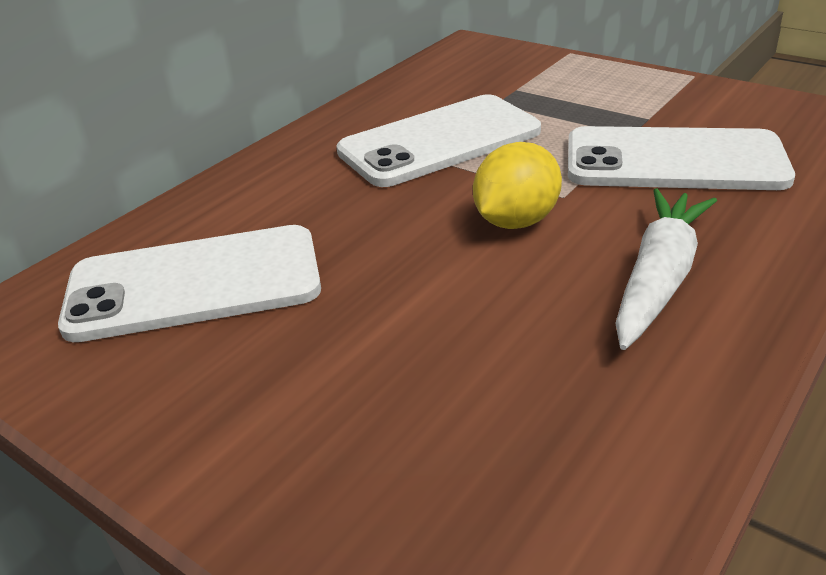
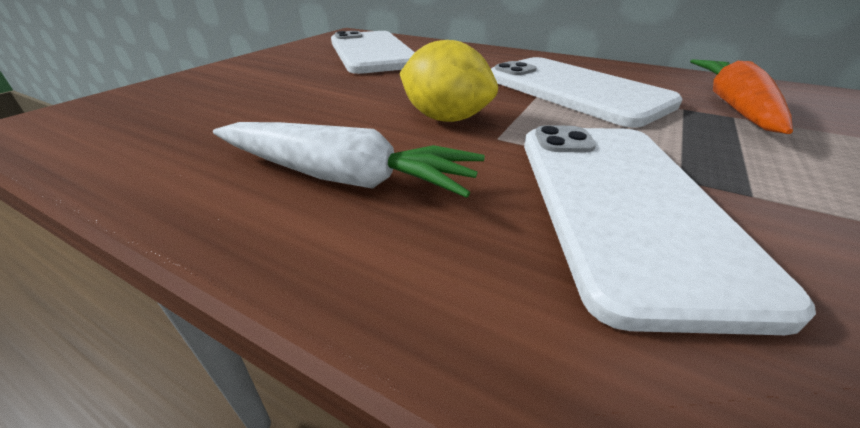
camera: 80 degrees right, 0 degrees up
(495, 83) = (733, 106): none -> orange carrot

